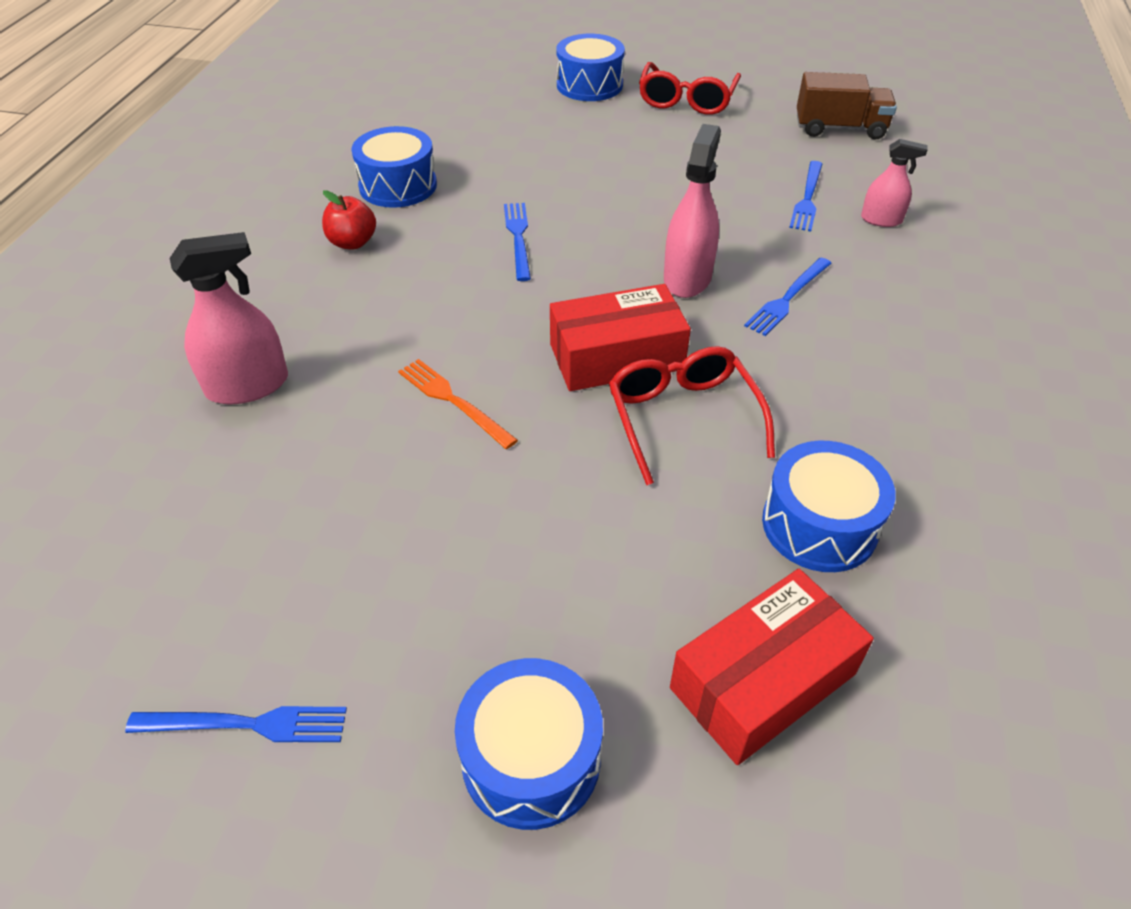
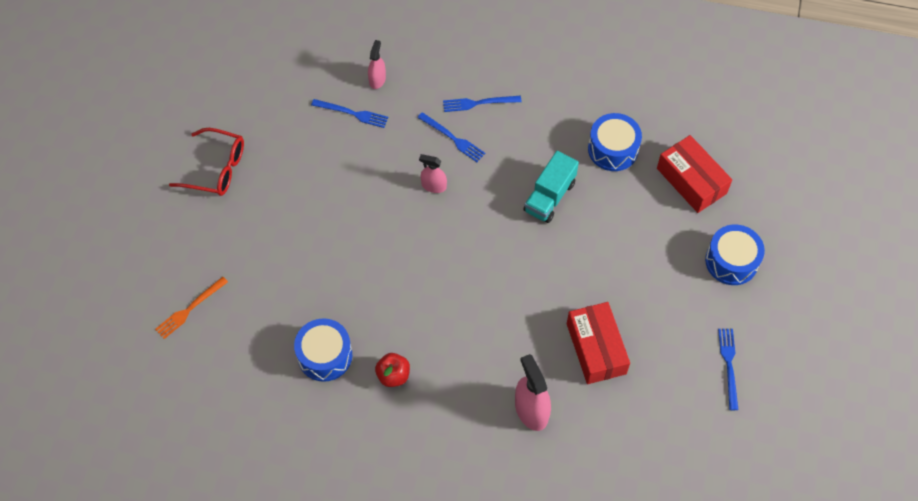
camera: 90 degrees left, 15 degrees up
(453, 401) = (540, 303): orange fork -> orange fork (190, 309)
(518, 238) = (390, 276): blue fork -> blue fork (478, 103)
(589, 85) = (185, 233): blue drum -> none
(616, 357) = (503, 225): red box -> red box (596, 348)
(683, 419) = (549, 197): red glasses -> turquoise truck
(687, 278) = (433, 186): pink spray bottle -> pink spray bottle, size x0.61
(840, 128) = (267, 81): brown truck -> none

